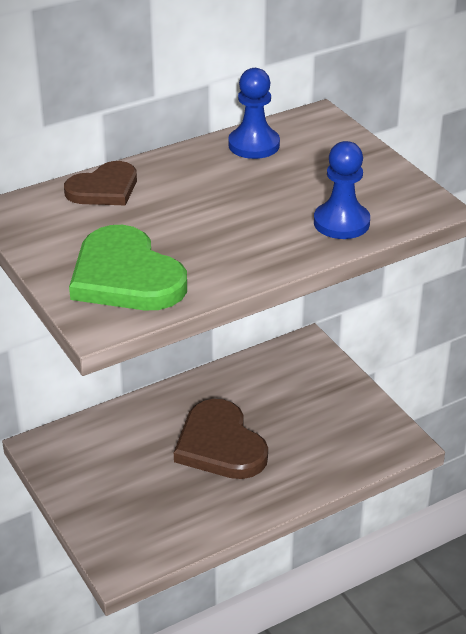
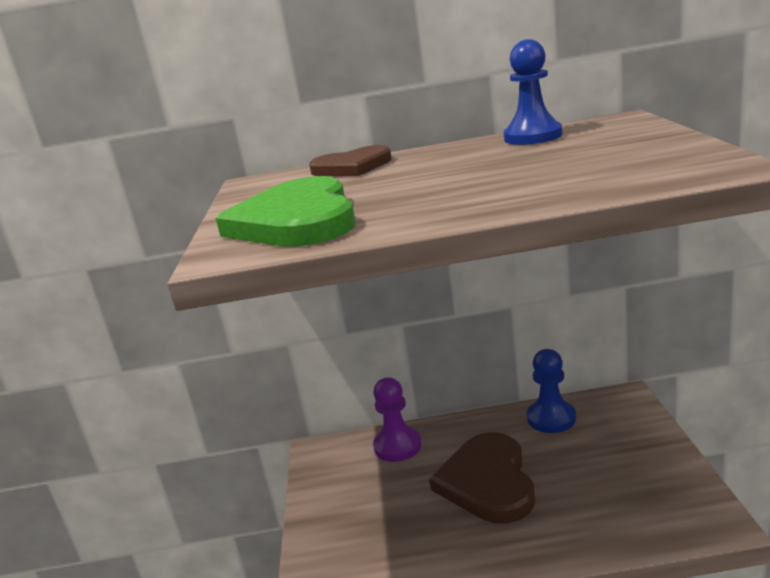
camera: 30 degrees right, 15 degrees down
(119, 426) = (397, 446): none -> purple pawn
(341, 223) = (591, 181): blue pawn -> blue pawn (551, 418)

